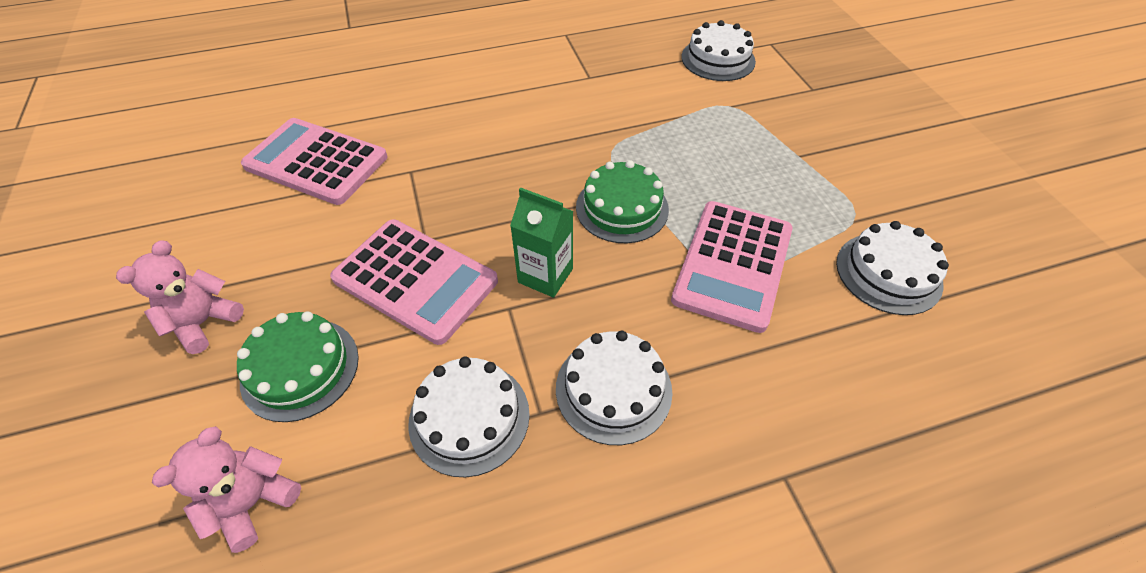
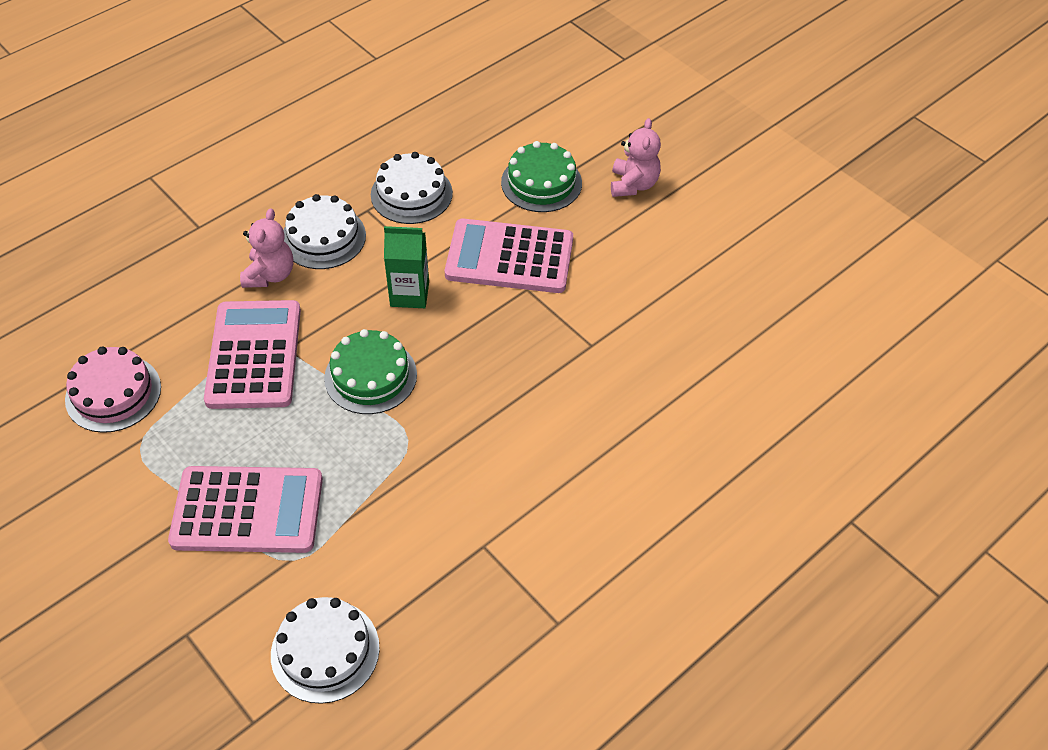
camera: 155 degrees right, 0 degrees up
(253, 502) = (507, 124): pink teddy bear -> pink teddy bear (270, 275)
(316, 162) = (686, 324): pink calculator -> pink calculator (247, 510)
(888, 273) = (113, 393): white cake -> pink cake

